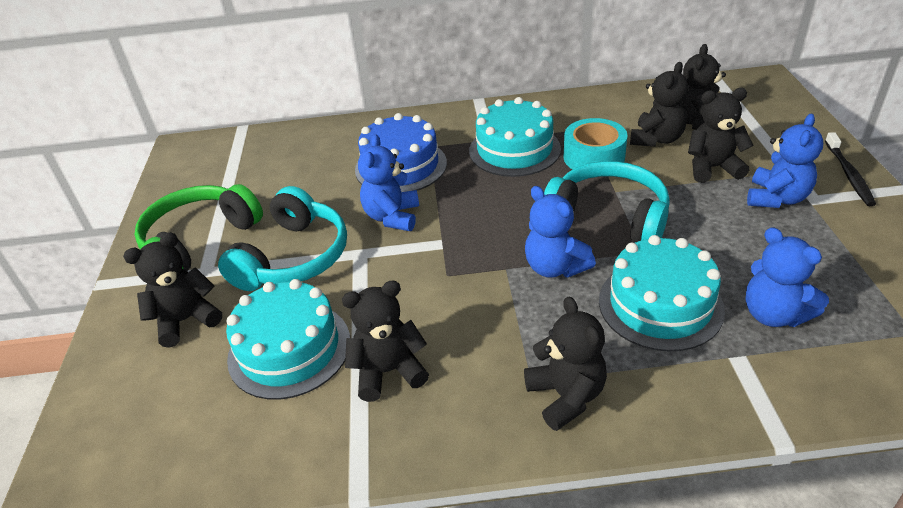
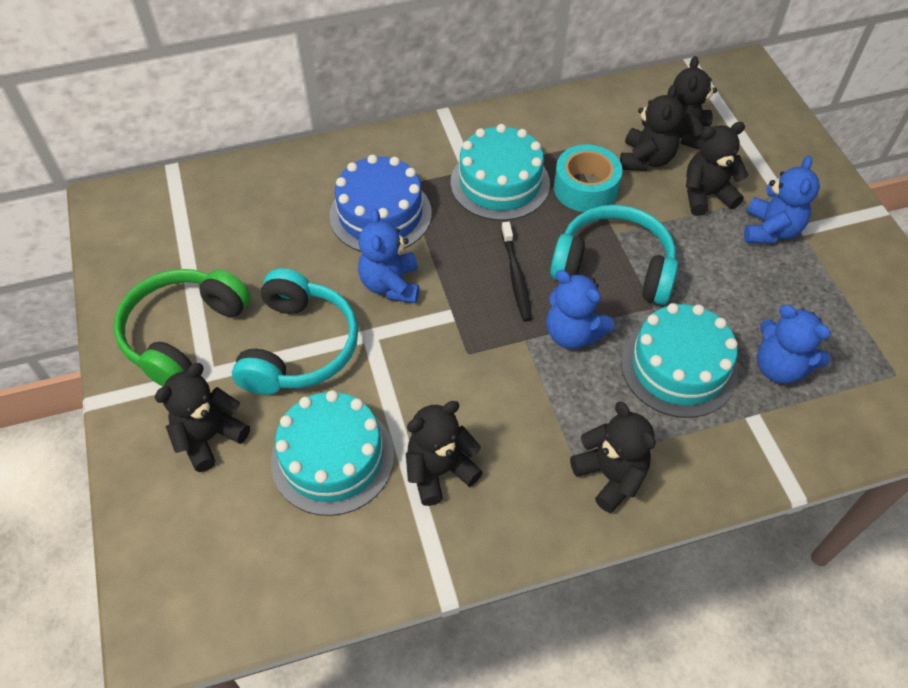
camera: 15 degrees left, 15 degrees up
(849, 175) = (834, 195): black toothbrush -> black toothbrush (516, 277)

